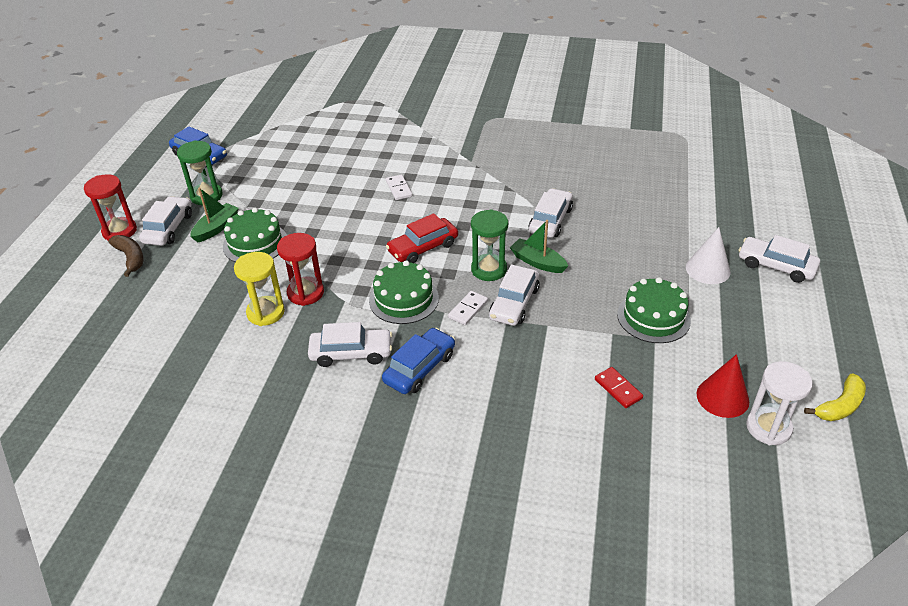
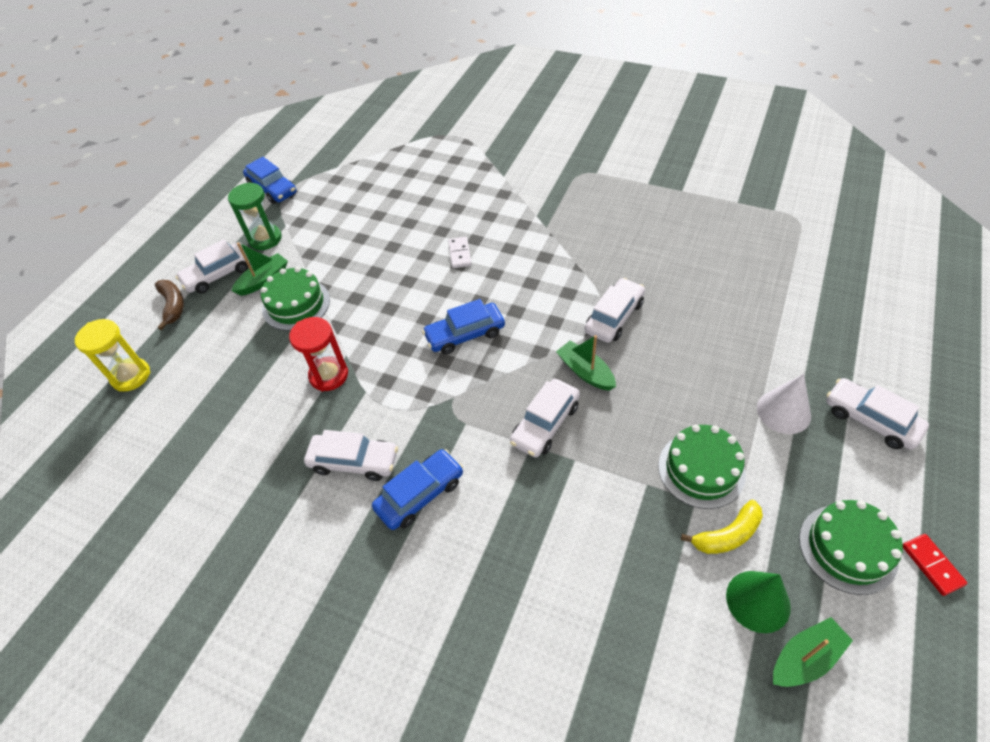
camera: 15 degrees right, 10 degrees up
(119, 231) = (172, 272): red hourglass -> none
(168, 228) = (218, 274): white car -> white car turned 150 degrees counterclockwise
(265, 313) = (282, 394): yellow hourglass -> yellow hourglass (131, 376)
(404, 299) = (427, 399): green cake -> green cake (847, 548)
(423, 248) = (465, 334): red car -> blue car
(468, 309) = (492, 424): white domino -> none
(489, 269) = (528, 374): green hourglass -> none
(618, 389) = (634, 564): red domino -> red domino (932, 565)
(722, 397) = (758, 601): red cone -> green cone
(768, 428) = (805, 658): white hourglass -> green boat
(839, 406) = (906, 643): yellow banana -> yellow banana (727, 535)

